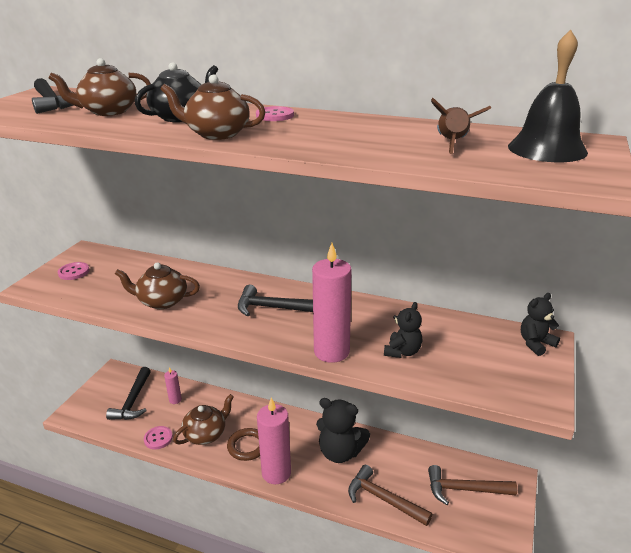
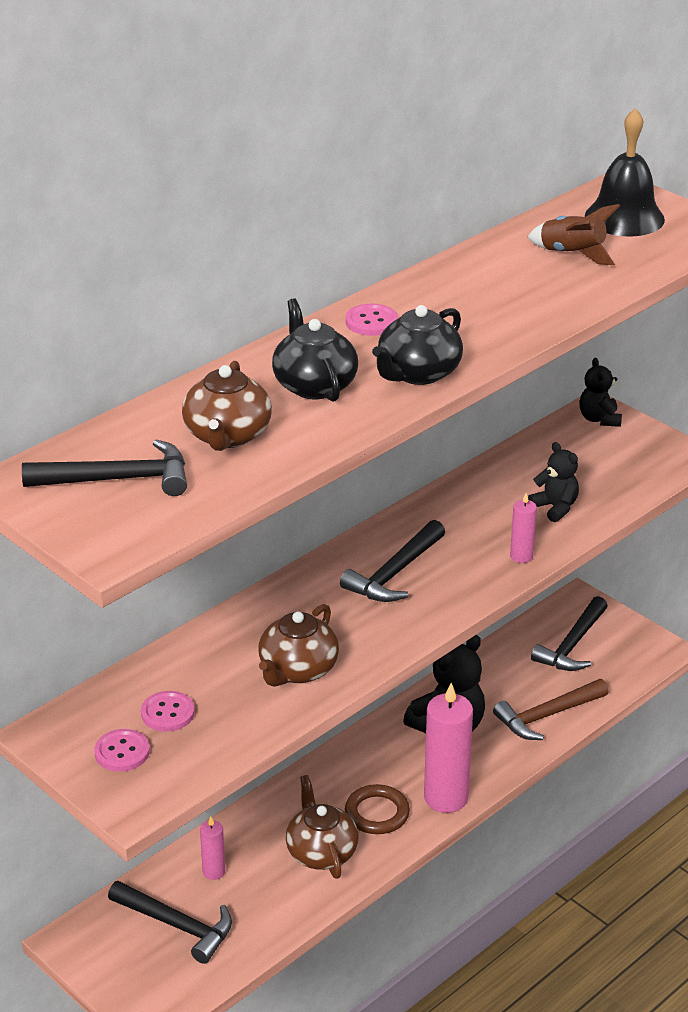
camera: 65 degrees left, 5 degrees up
(158, 438) = (293, 909): pink button -> pink button (167, 713)
(217, 134) = (418, 373): brown teapot -> black teapot
(331, 351) = (521, 556): pink candle -> pink candle, size x0.49
(464, 489) = (572, 645): brown hammer -> black hammer

